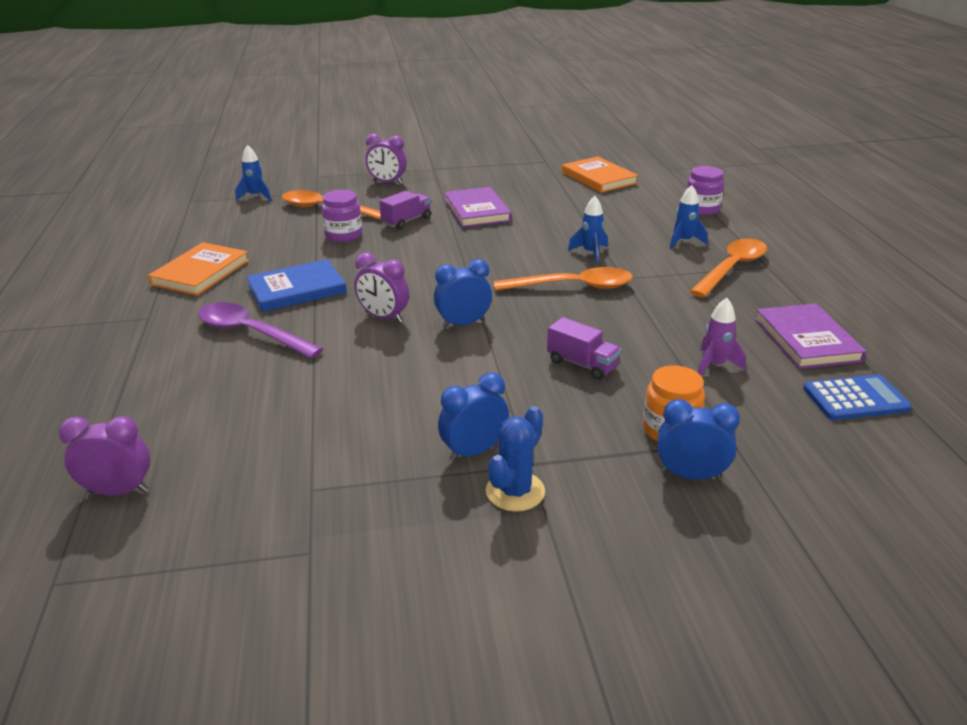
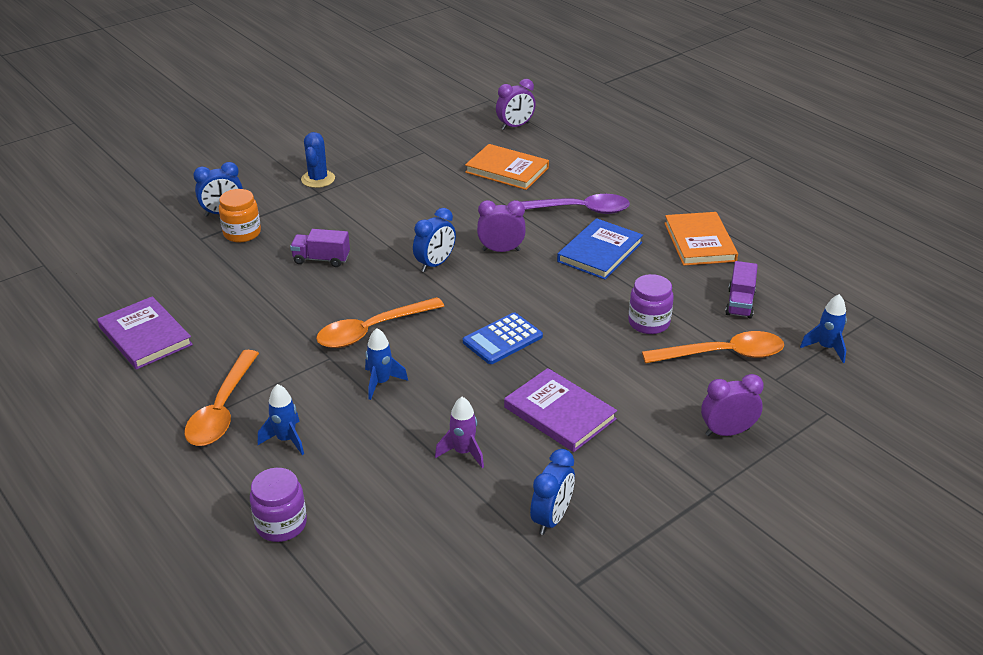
camera: 150 degrees right, 5 degrees up
(406, 221) = (615, 366): purple truck -> purple truck (740, 303)
(474, 451) = (355, 189): blue clock -> blue clock (551, 518)
(599, 178) = (462, 560): orange book -> orange book (507, 170)
(714, 365) = (221, 288): purple rocket -> purple rocket (463, 452)
(855, 399) = (112, 292): blue calculator -> blue calculator (502, 339)

